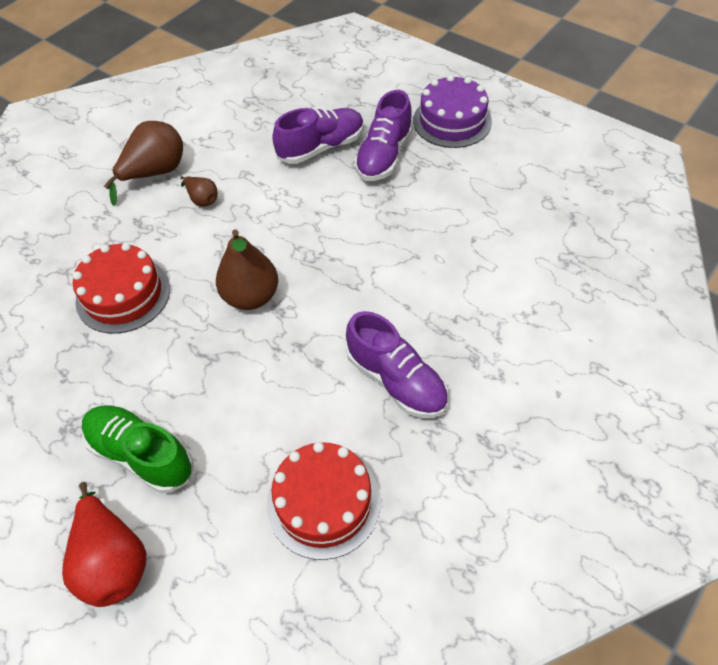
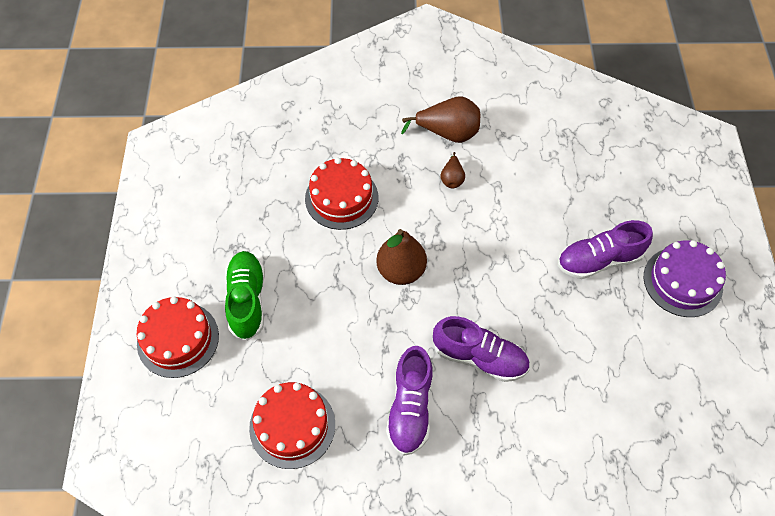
camera: 50 degrees right, 5 degrees up
(113, 561) = (178, 339): red pear -> red cake
(321, 147) = (567, 213): purple shoe -> purple shoe (479, 357)

